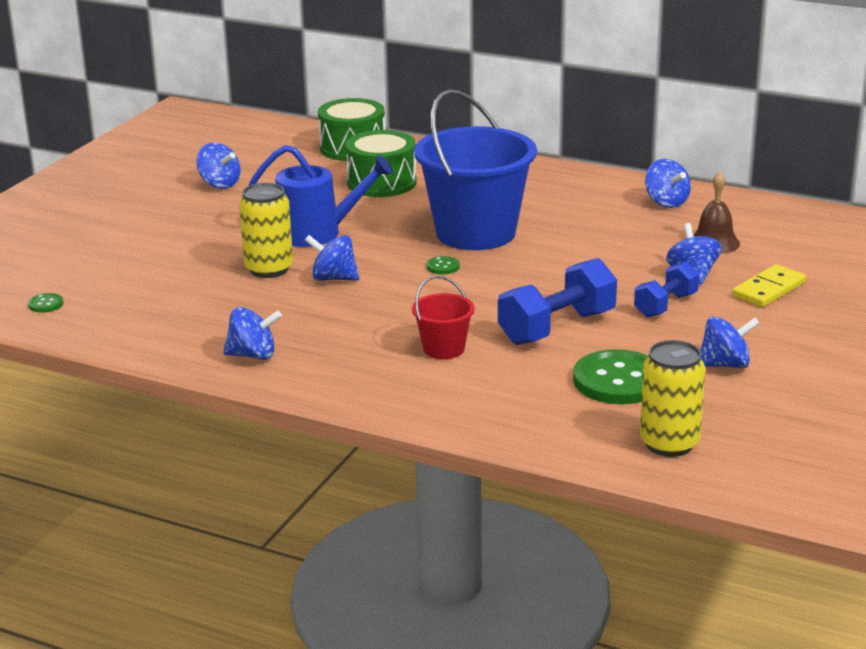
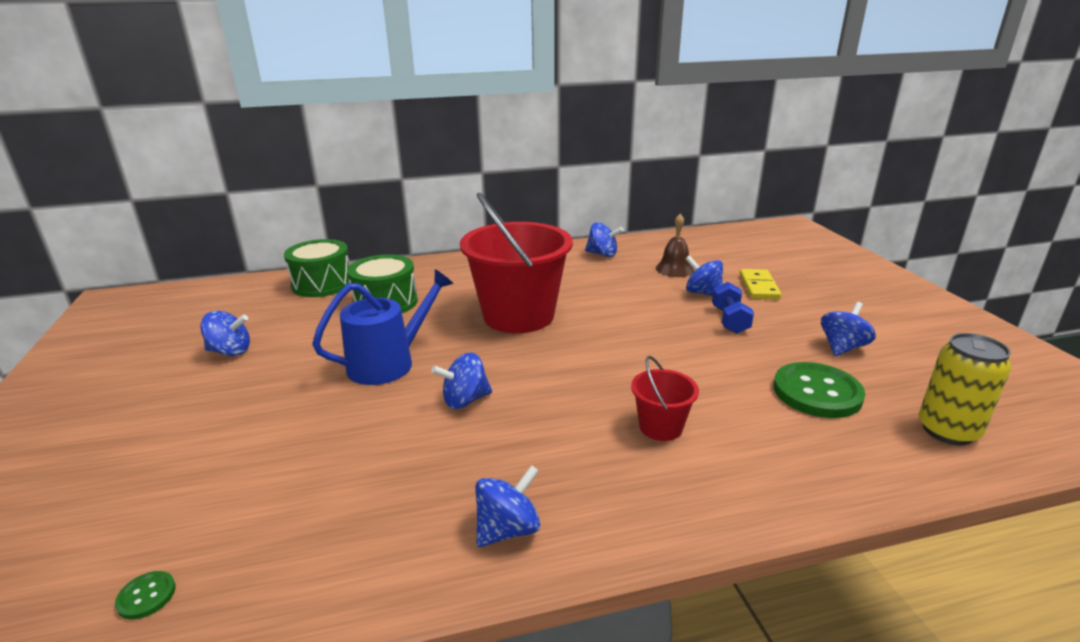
camera: 40 degrees left, 0 degrees up
(269, 269) = (390, 417): yellow can -> none
(443, 267) = (538, 352): green button -> none
(475, 233) = (518, 316): blue bucket -> red bucket
(557, 328) = (701, 367): blue dumbbell -> none

